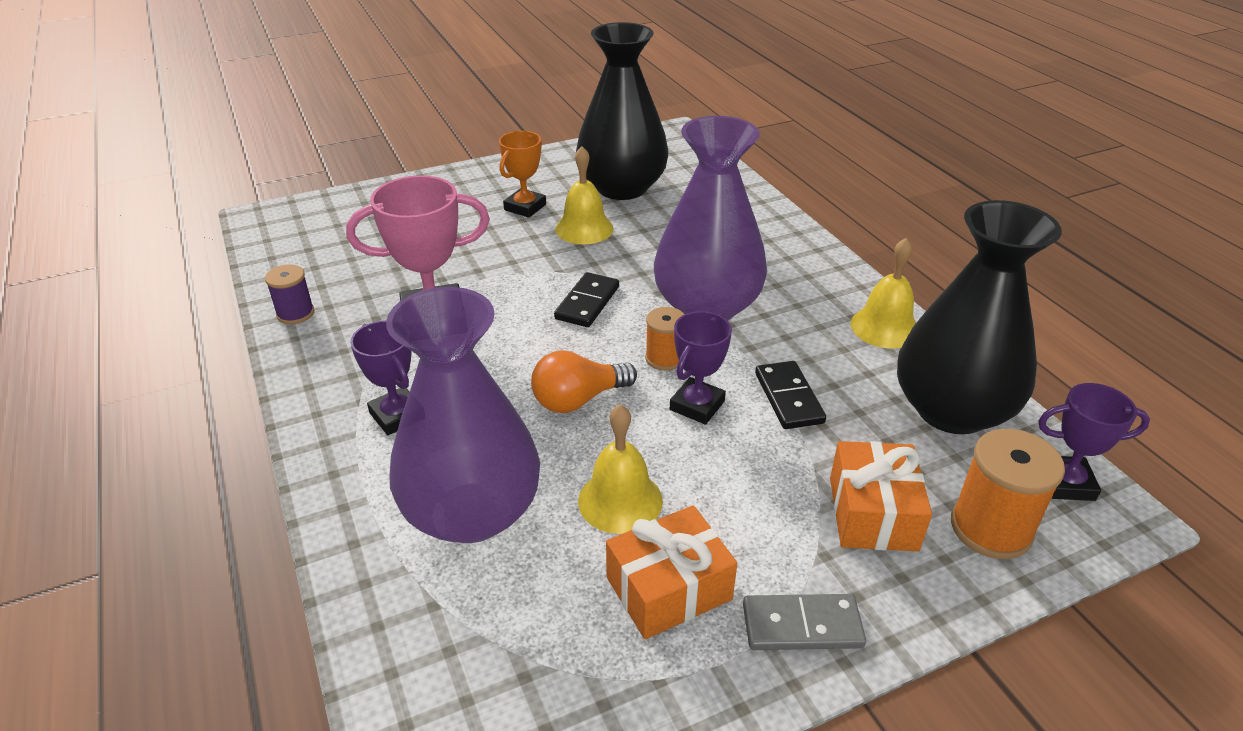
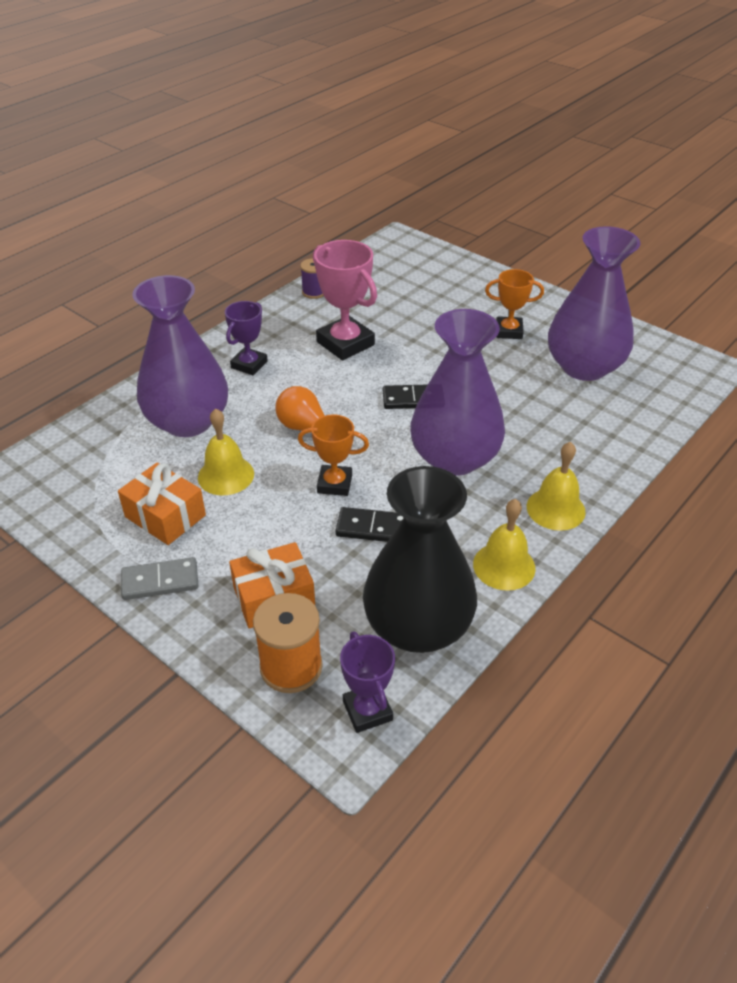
camera: 65 degrees right, 5 degrees up
(584, 228) = (506, 367): yellow bell -> yellow bell (555, 509)
(622, 187) = (584, 367): black vase -> purple vase
(664, 358) = (376, 454): orange spool -> none
(697, 405) = (334, 484): purple trophy -> orange trophy
(789, 398) = (372, 528): black domino -> black domino turned 45 degrees clockwise
(802, 626) = (160, 581): grey domino -> grey domino turned 75 degrees counterclockwise

